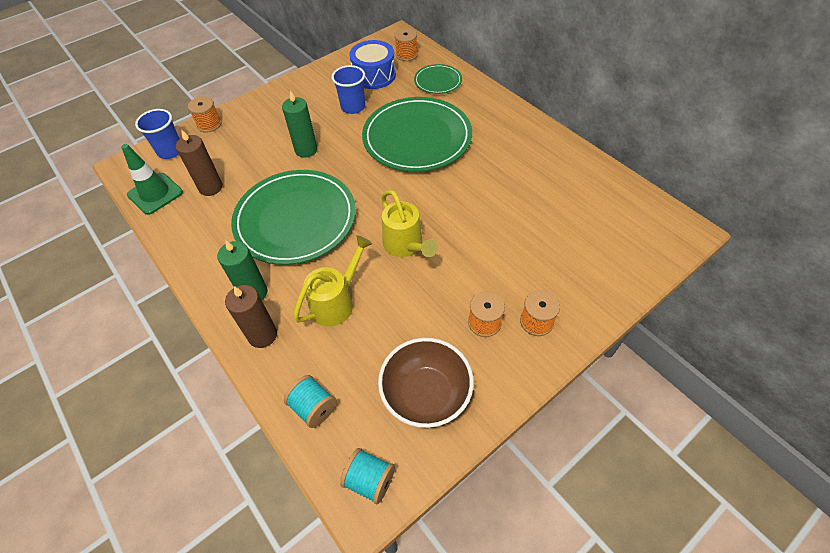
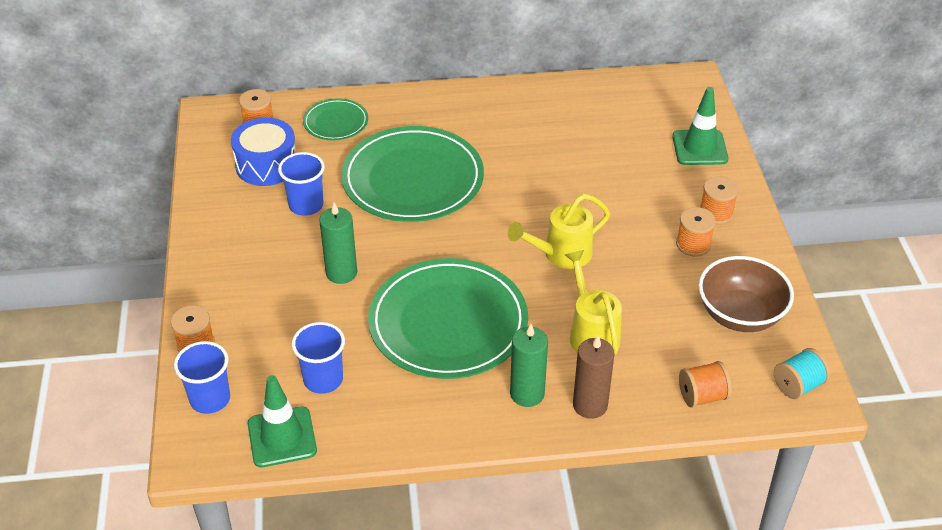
camera: 60 degrees left, 10 degrees down
(211, 187) = (323, 379): brown candle -> blue cup
(314, 407) = (702, 396): turquoise spool -> orange spool
(406, 246) = (561, 254): yellow watering can -> yellow watering can turned 150 degrees clockwise
(606, 274) = (699, 148): none -> green traffic cone

